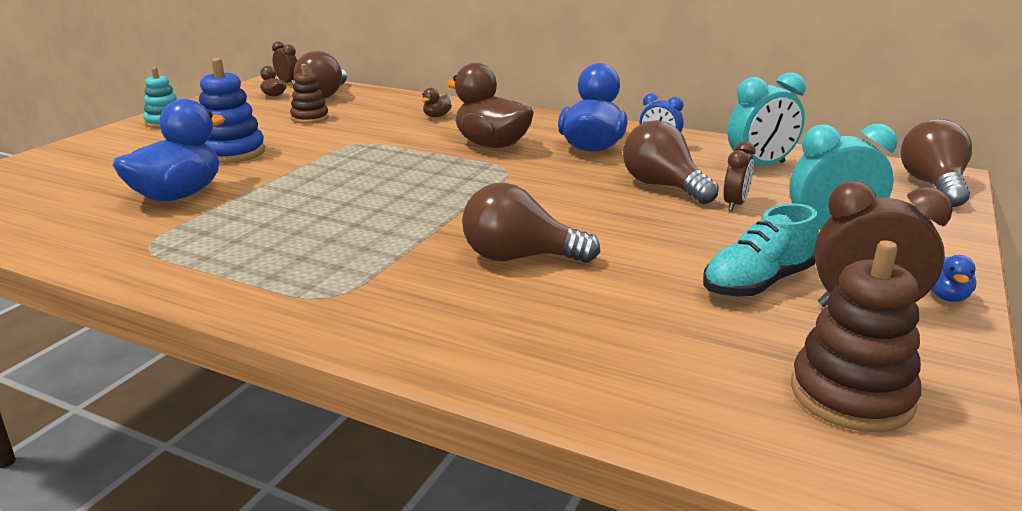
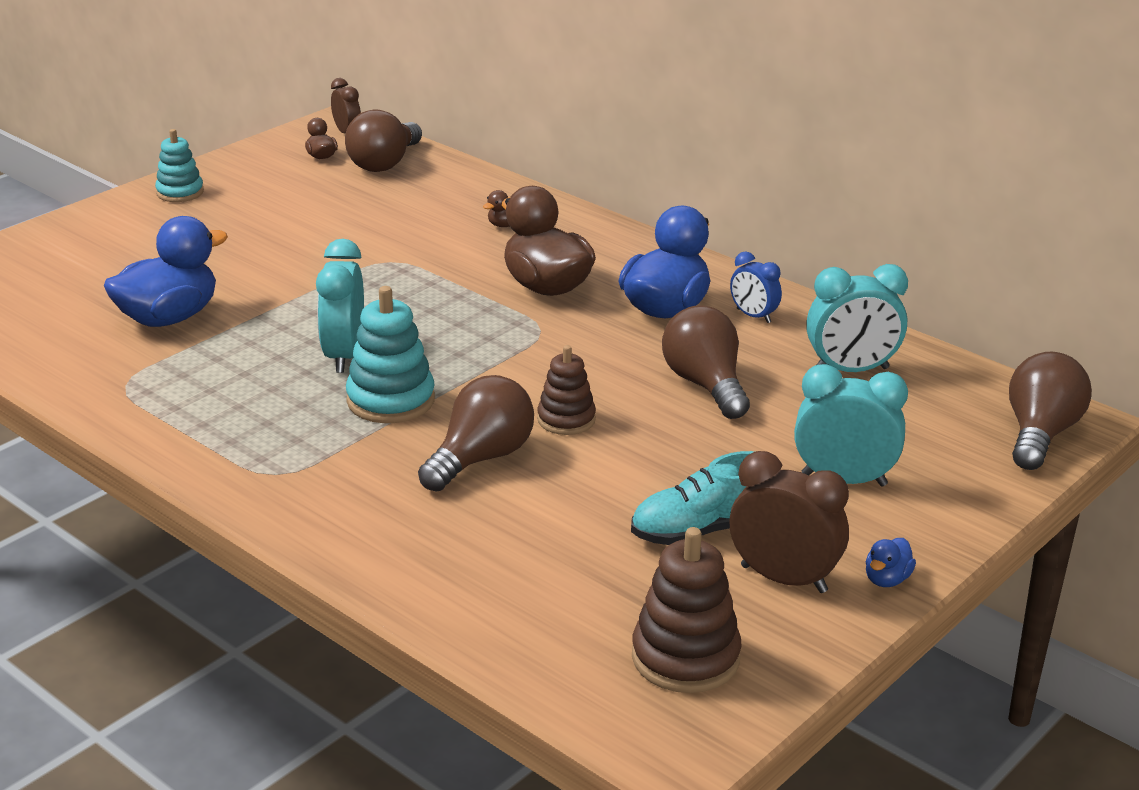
camera: 15 degrees right, 5 degrees up
(232, 152) = (242, 257): blue stacking toy -> none
(310, 118) = (350, 207): brown stacking toy -> brown stacking toy (566, 419)
(351, 202) = (344, 356): none -> turquoise clock
(410, 227) = (391, 400): none -> turquoise stacking toy
(519, 258) = (481, 458): brown light bulb -> brown light bulb turned 105 degrees clockwise
(735, 204) = (768, 424): brown clock -> none

